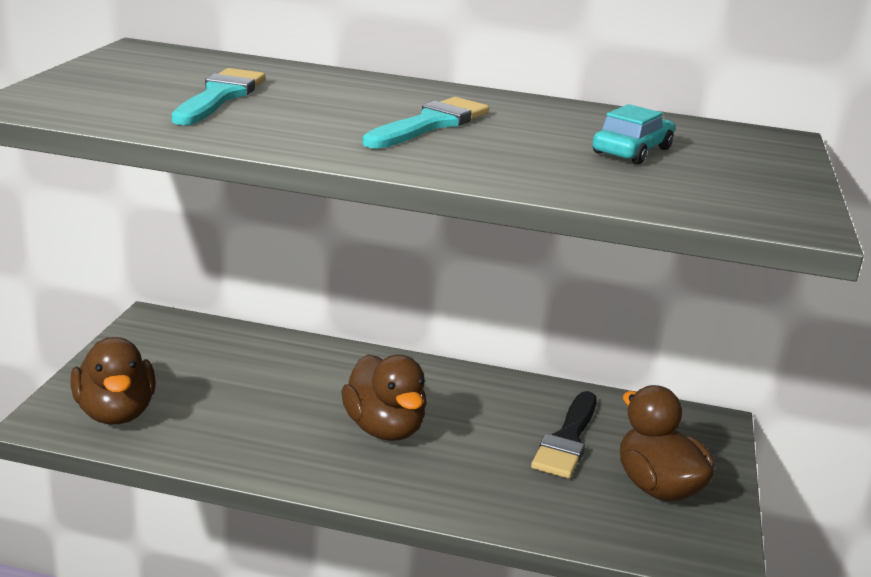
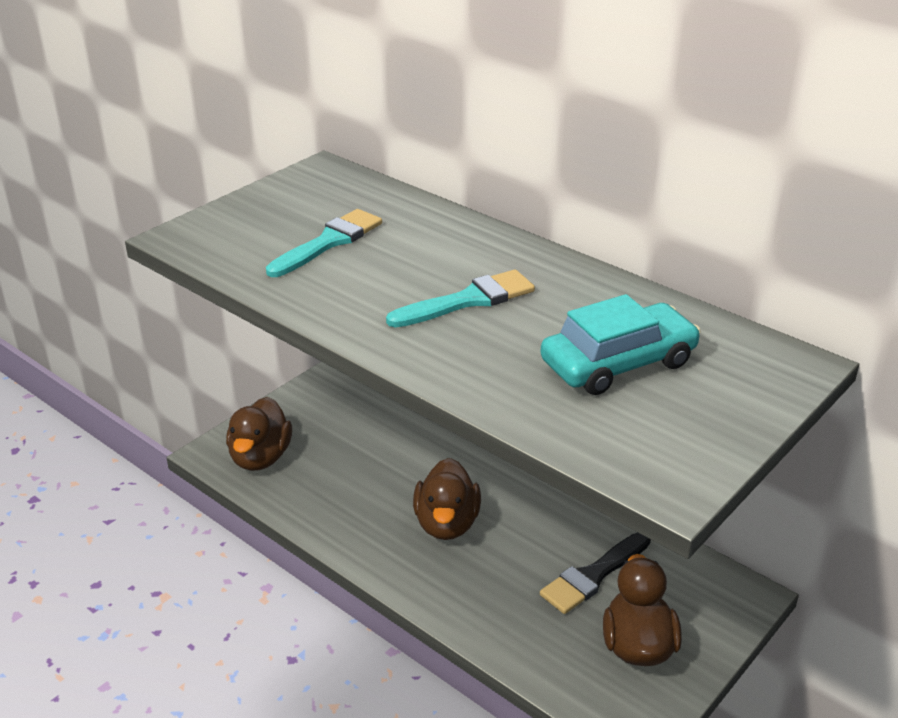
camera: 30 degrees right, 10 degrees up
(632, 151) = (618, 363): turquoise car -> turquoise car, size x1.59

